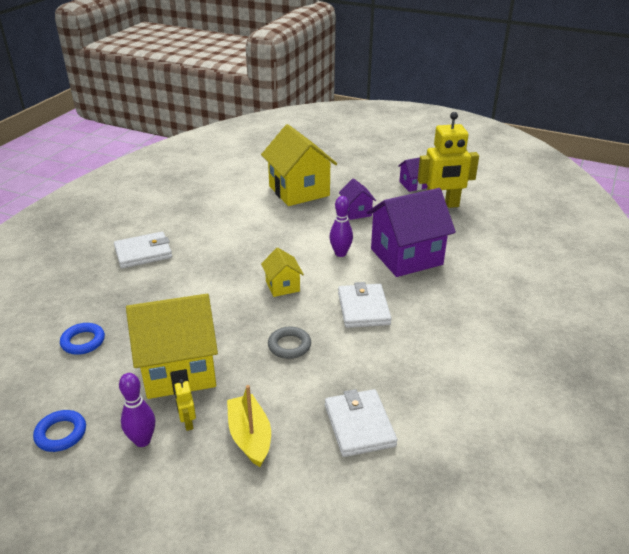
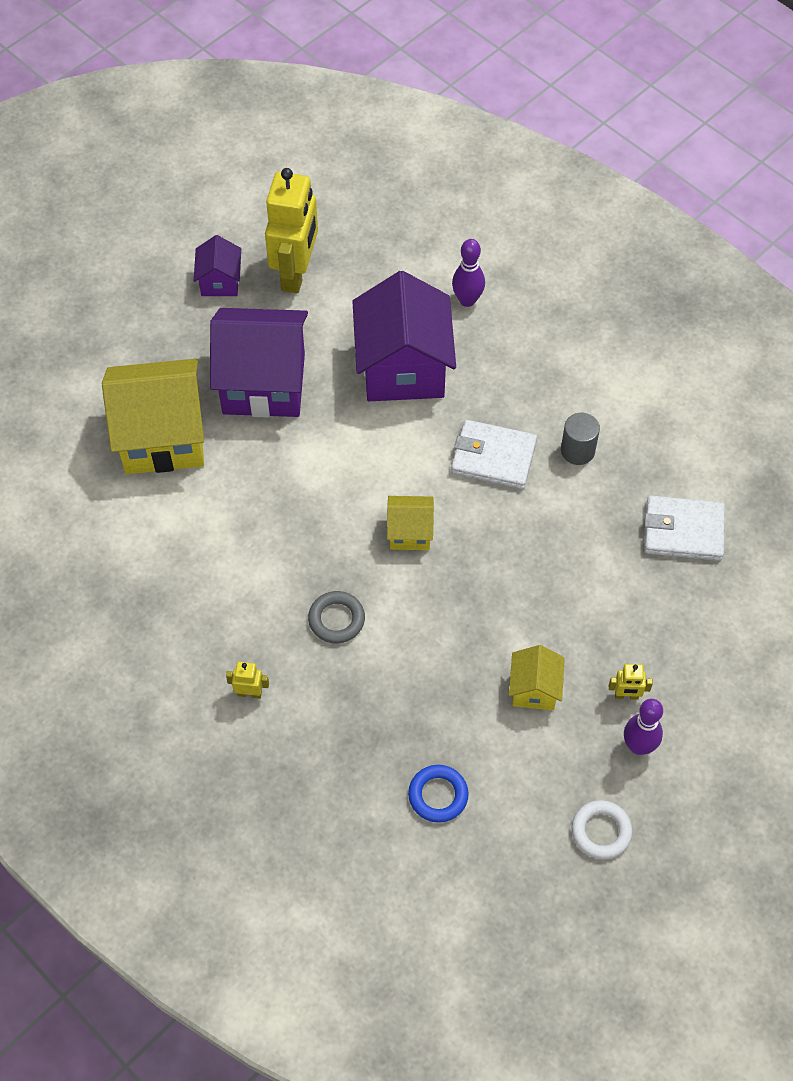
camera: 70 degrees left, 25 degrees up
(61, 434) = (601, 831): blue ring -> white ring
(143, 253) = (249, 693): white wallet -> yellow robot
(179, 370) = (534, 689): yellow house -> yellow house, size x0.49
(250, 437) = (666, 638): yellow boat -> none
(289, 345) = (533, 559): grey ring -> grey ring (336, 619)
(340, 253) = (362, 440): purple bowling pin -> purple bowling pin (467, 300)
(356, 212) = (263, 384): purple house -> purple house, size x2.05
(396, 348) = (577, 451): none -> grey cylinder

